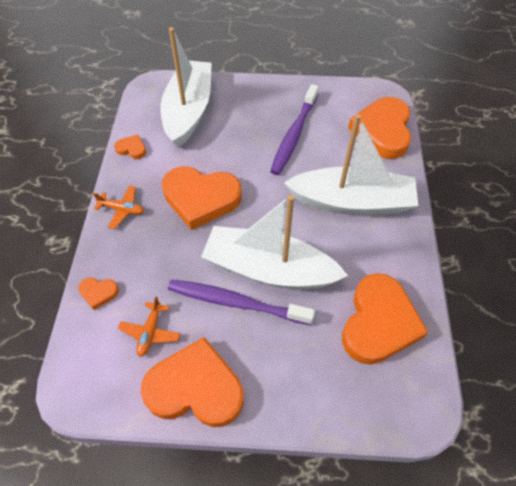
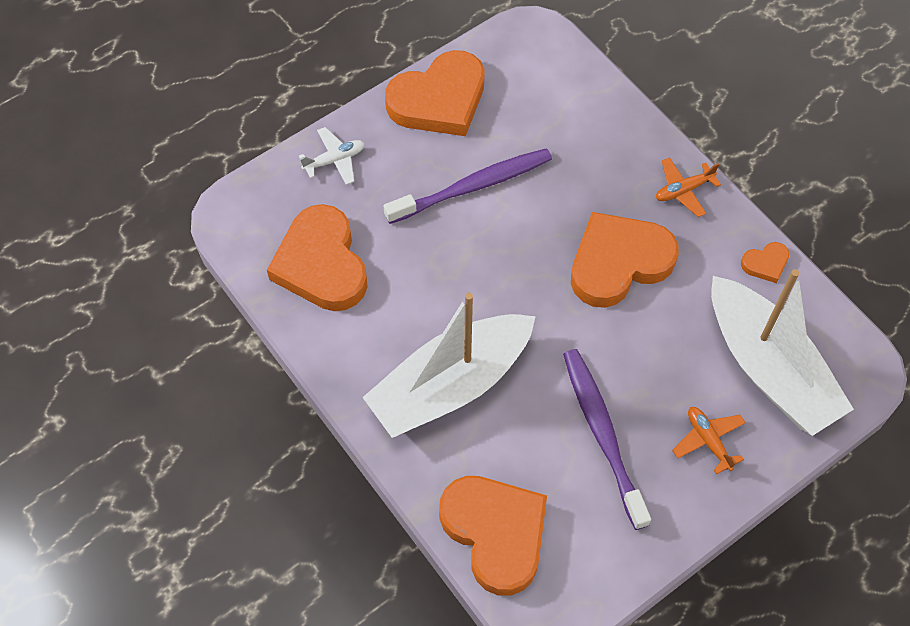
camera: 140 degrees right, 5 degrees up
(98, 293) = (605, 106): orange heart -> none
(150, 332) = (522, 110): orange plane -> orange plane (708, 440)
(269, 269) = (471, 240): white boat -> none
(313, 398) = (334, 160): none -> white plane

